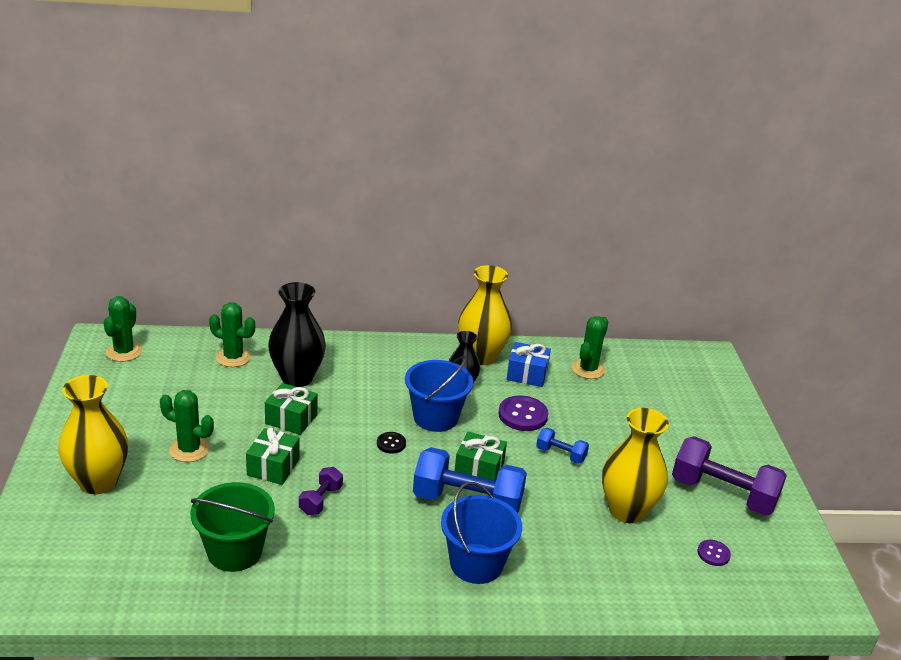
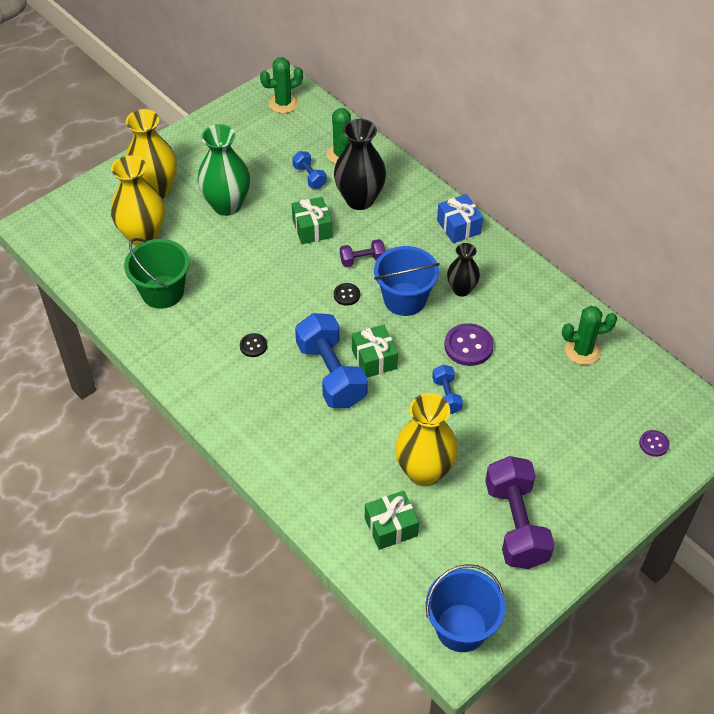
camera: 55 degrees right, 20 degrees up
(189, 450) = (227, 205): green cactus -> green vase
(231, 387) = (309, 177): none -> blue dumbbell
(273, 467) = (255, 254): green gift -> green gift (391, 527)
(320, 500) = (249, 299): purple dumbbell -> purple dumbbell (362, 260)
(379, 530) = (253, 346): none -> black button
(476, 563) = (274, 416): blue bucket -> blue bucket (461, 628)
(481, 356) = (514, 277): yellow vase -> yellow vase (143, 236)
(527, 374) = (526, 318): blue gift -> blue gift (458, 227)
(713, 554) = (432, 552): purple button -> purple button (653, 444)

